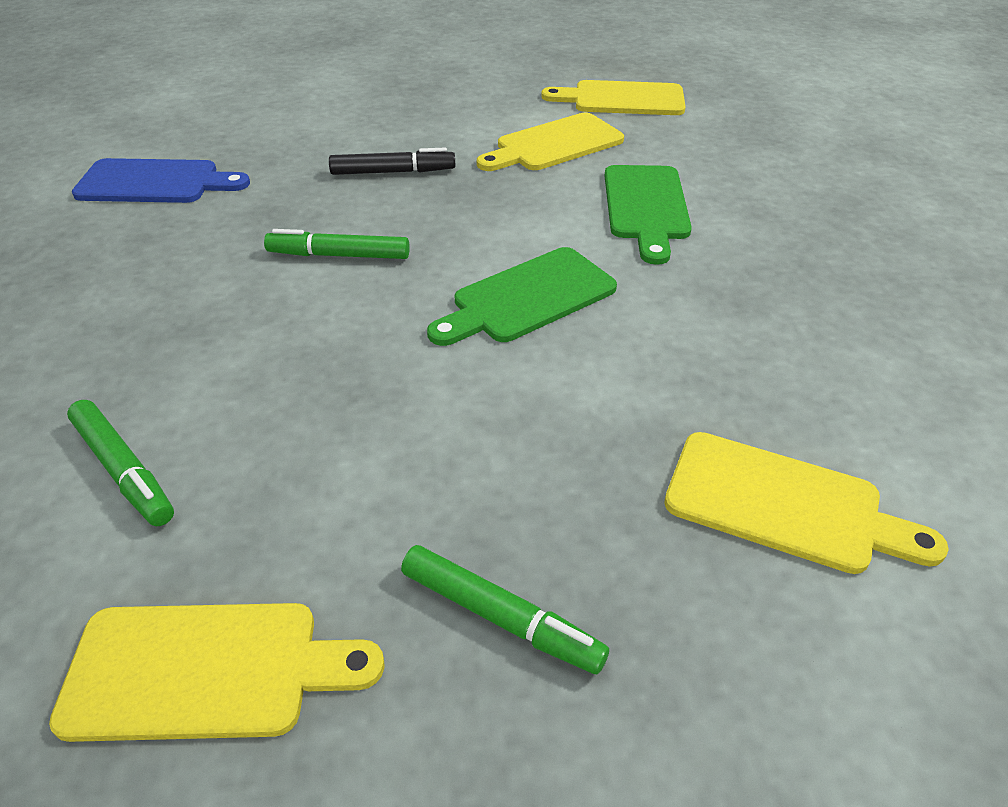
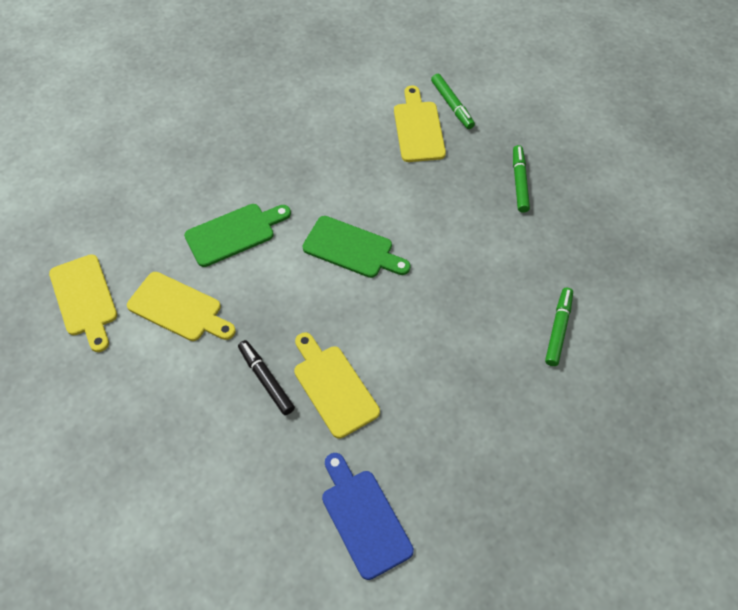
camera: 120 degrees left, 15 degrees up
(206, 670) = (596, 244): yellow cutting board -> yellow cutting board (333, 387)
(339, 255) = (371, 350): green marker -> green marker (452, 105)

